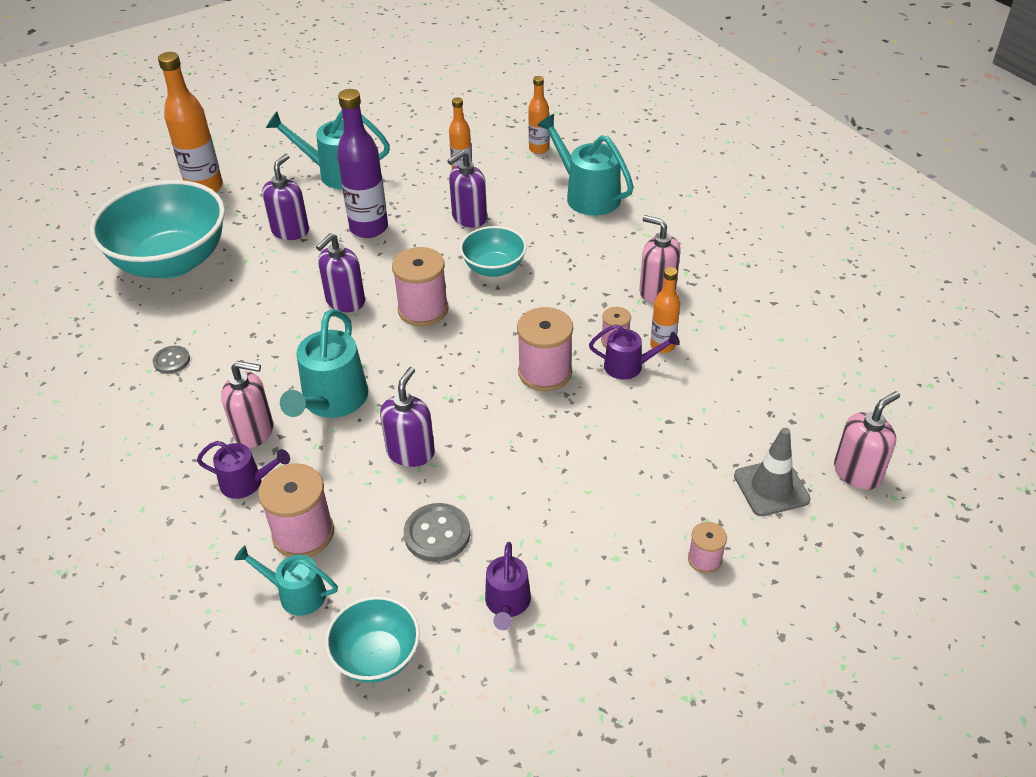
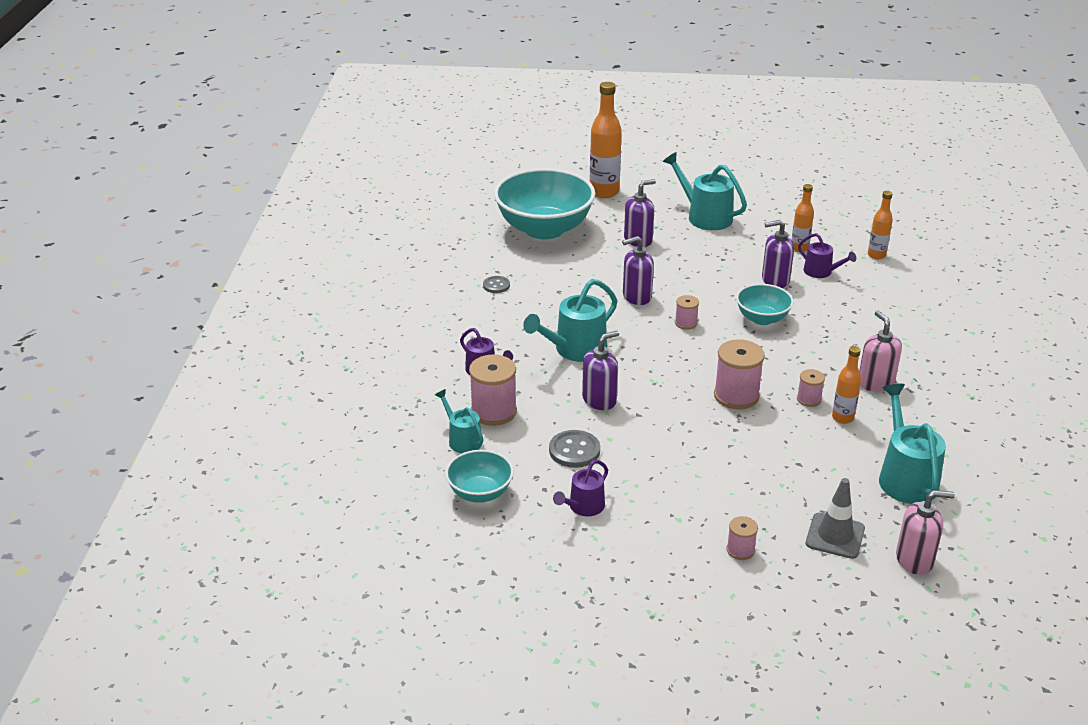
camera: 35 degrees right, 10 degrees down
(254, 431) = (512, 345): pink soap dispenser -> none
(369, 228) = (694, 259): purple bottle -> none
(423, 309) = (686, 323): pink spool -> pink spool, size x0.54
(587, 195) = (884, 300): turquoise watering can -> turquoise watering can (905, 478)
(628, 366) = (803, 419): purple watering can -> purple watering can (821, 272)

